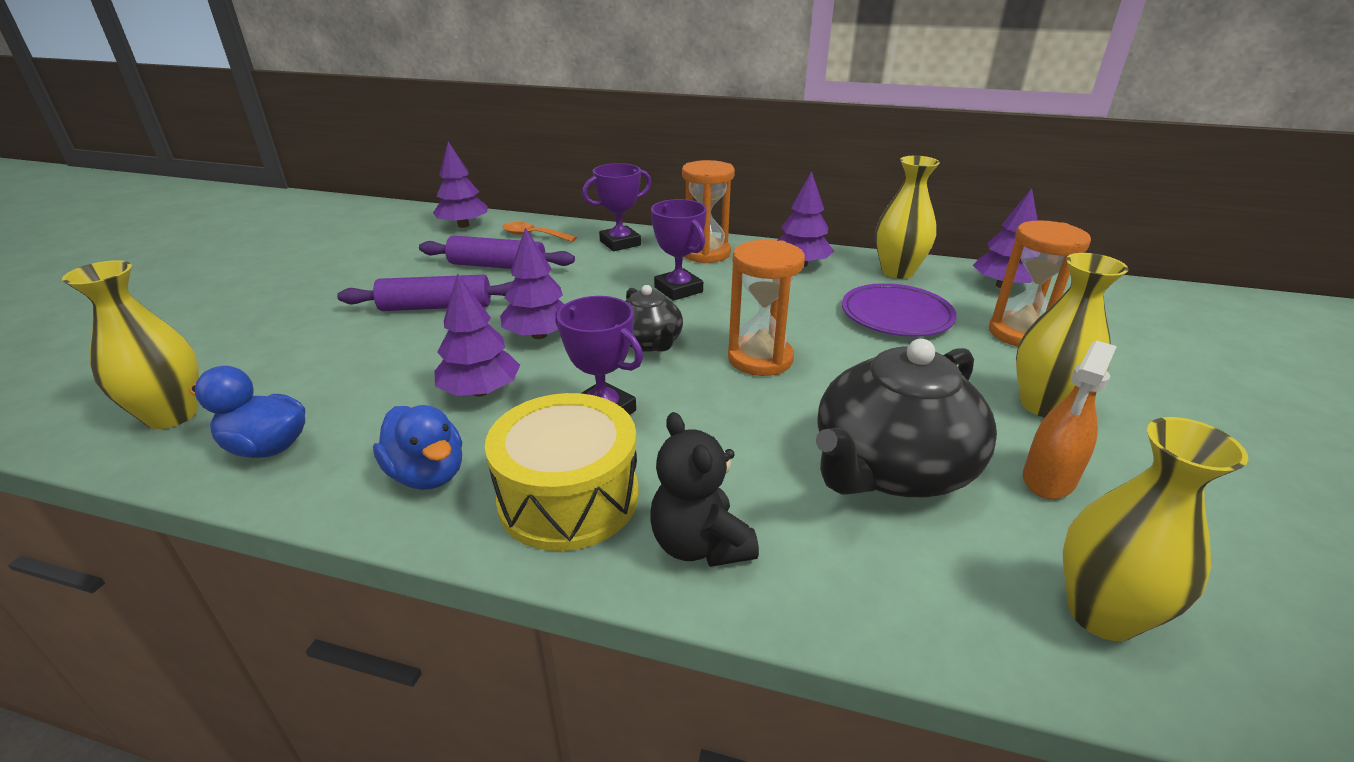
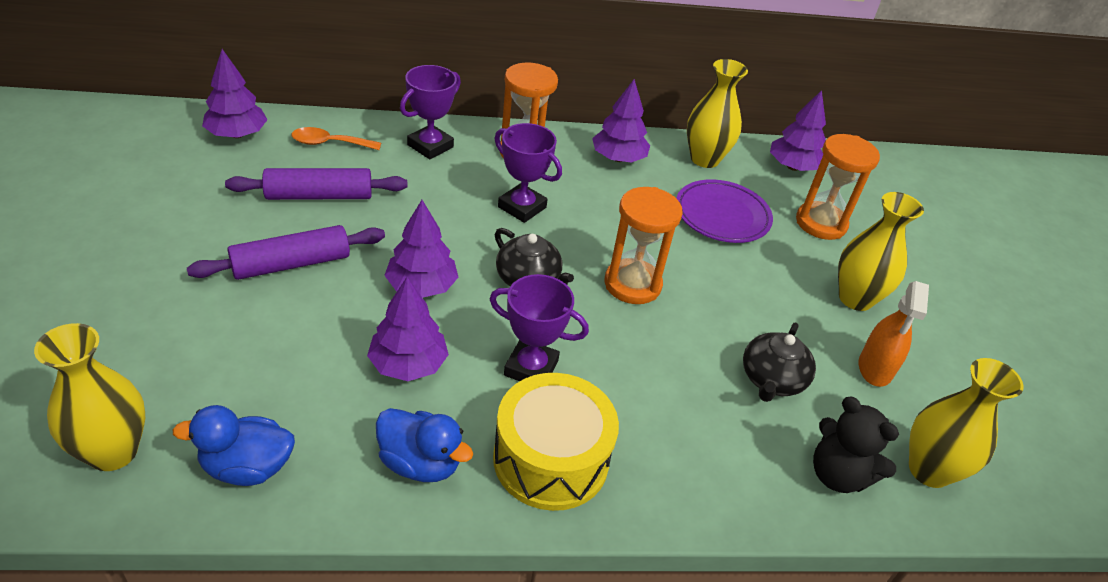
camera: 25 degrees left, 10 degrees up
(700, 544) = (668, 478): black teddy bear -> black teddy bear (837, 475)
(891, 467) = (771, 380): black teapot -> black teapot, size x0.56

